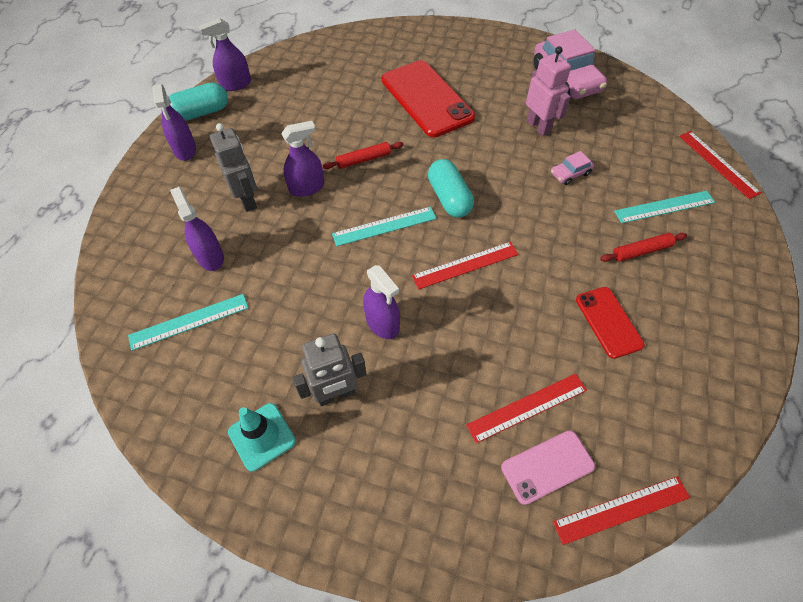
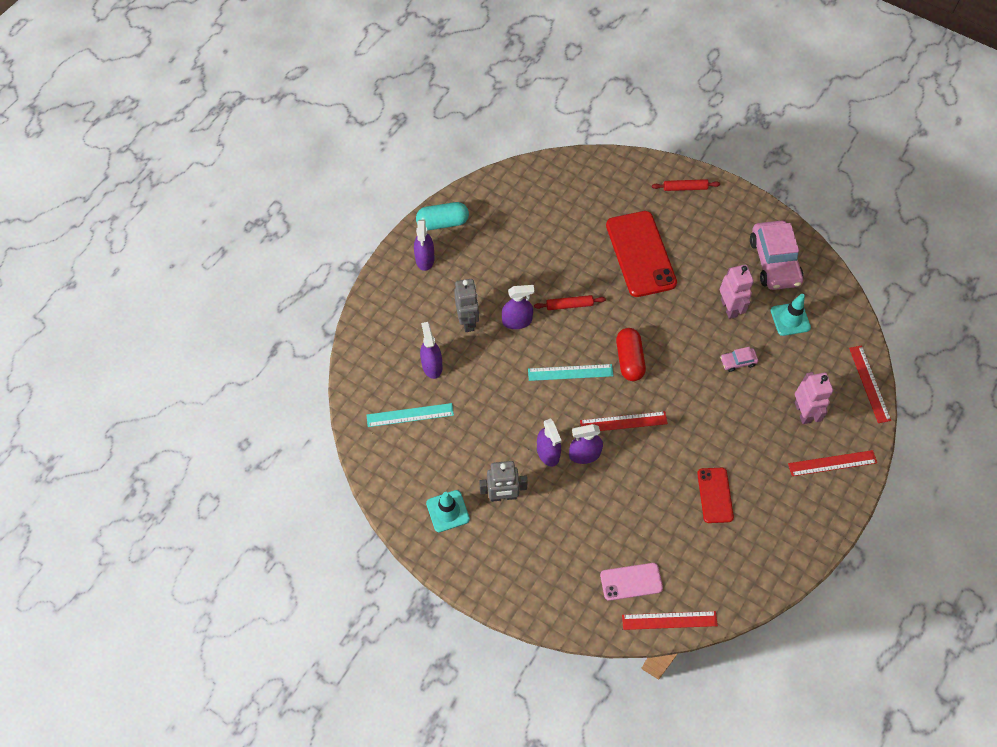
camera: 15 degrees right, 5 degrees up
(236, 84) = (477, 197): purple spray bottle -> purple spray bottle (584, 454)
(449, 198) = (629, 360): turquoise capsule -> red capsule
(527, 407) = (631, 540): red ruler -> red ruler (832, 463)
(606, 123) = (790, 319): none -> turquoise traffic cone
(641, 251) = (766, 445): red rolling pin -> red rolling pin (685, 188)
(664, 207) = (803, 412): turquoise ruler -> pink robot

